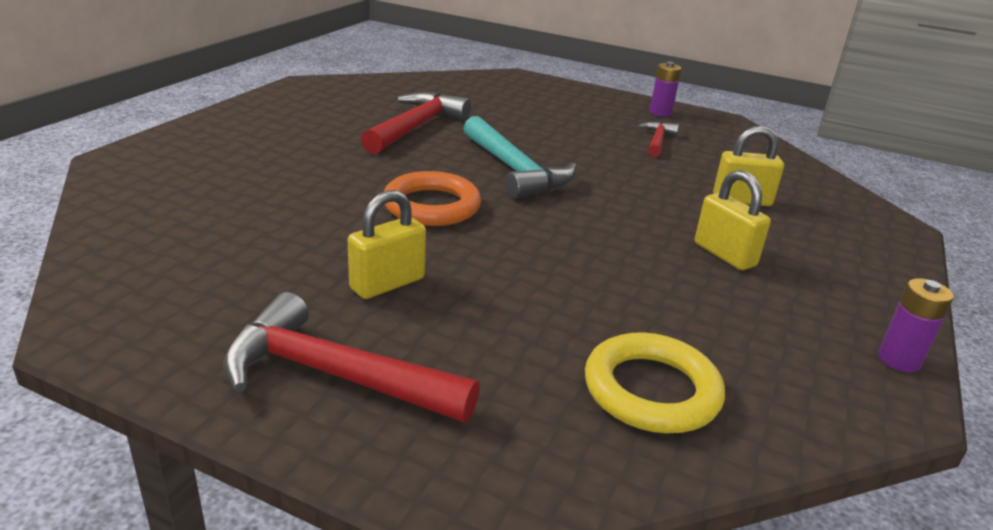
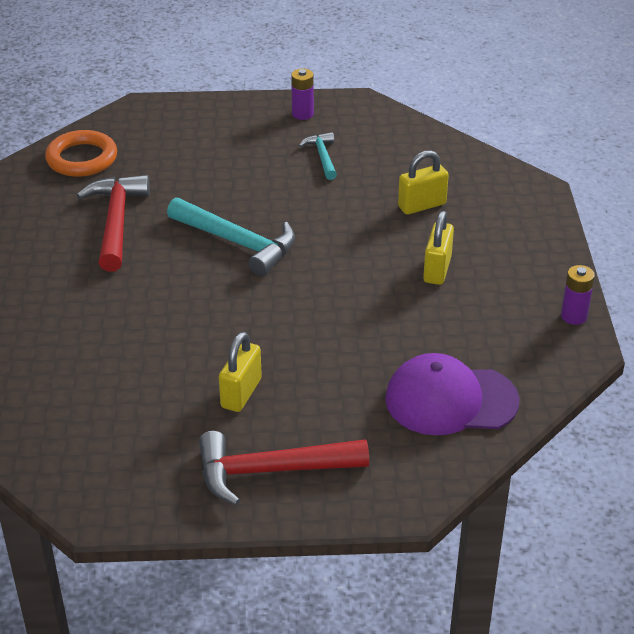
camera: 25 degrees left, 10 degrees up
(432, 206) = (208, 309): orange ring -> orange ring (82, 158)
(651, 390) = (450, 400): yellow ring -> purple cap
(657, 141) = (322, 157): red hammer -> turquoise hammer
(724, 254) = (437, 269): yellow padlock -> yellow padlock turned 75 degrees clockwise

